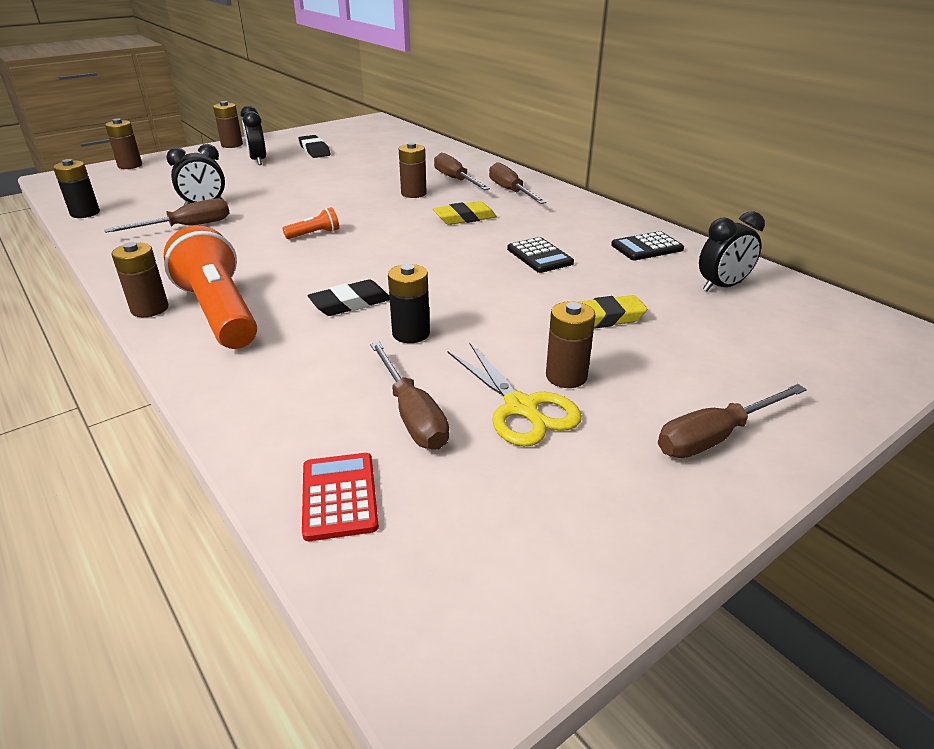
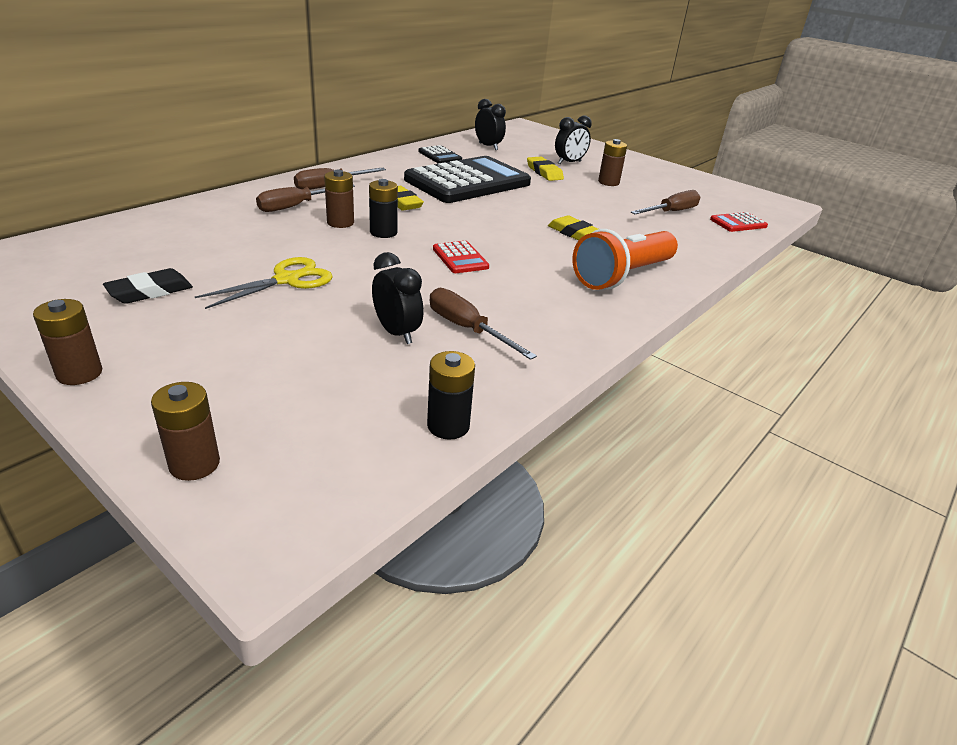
camera: 105 degrees left, 0 degrees up
(150, 309) = (640, 305): brown battery -> none
(258, 161) = (195, 329): black clock -> black clock (569, 163)
(314, 234) = (460, 258): orange flashlight -> red calculator
(350, 303) = (575, 233): black eraser -> yellow eraser
(411, 333) = (598, 215): black battery -> black battery (383, 232)
(521, 407) = (642, 191): yellow scissors -> yellow scissors (287, 280)
(539, 256) = (467, 182): black calculator -> black calculator, size x2.41
(715, 437) = (628, 163): brown screwdriver -> none

